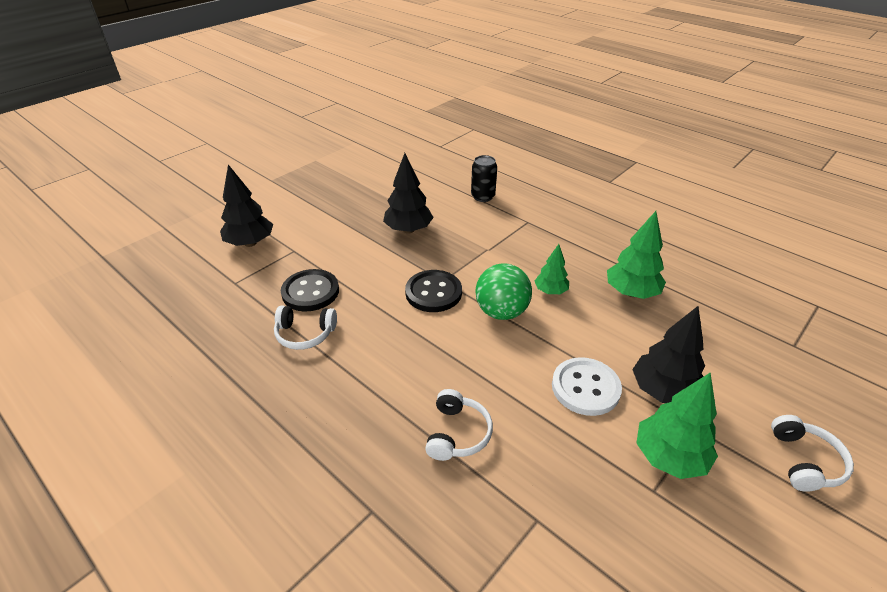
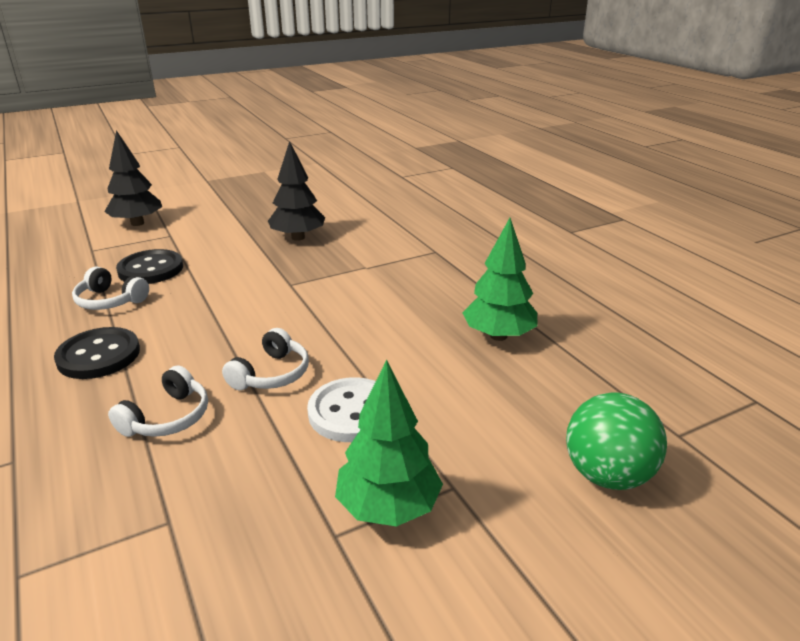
camera: 20 degrees right, 10 degrees down
(433, 293) = (270, 292): black button -> black button (99, 355)
(483, 196) = (406, 223): black can -> none
(501, 312) = (325, 323): green ball -> green ball (607, 475)
(550, 291) = (400, 316): green tree -> none
(663, 391) = (446, 438): black tree -> none
(804, 461) = (576, 566): white headphones -> white headphones (271, 374)

